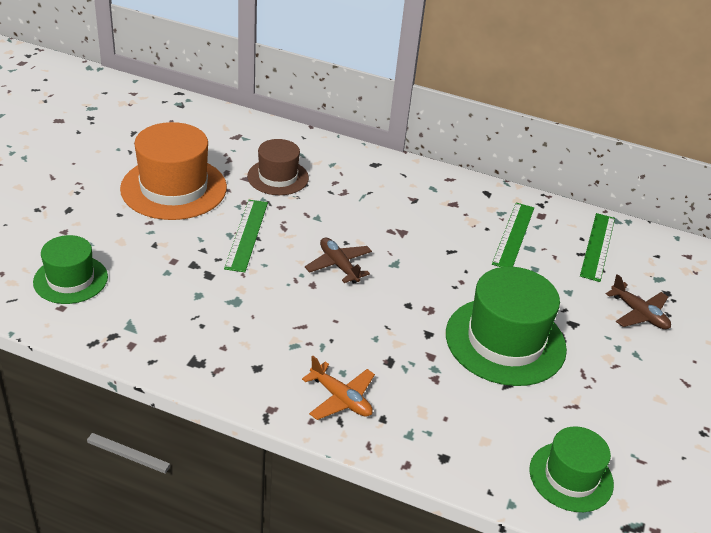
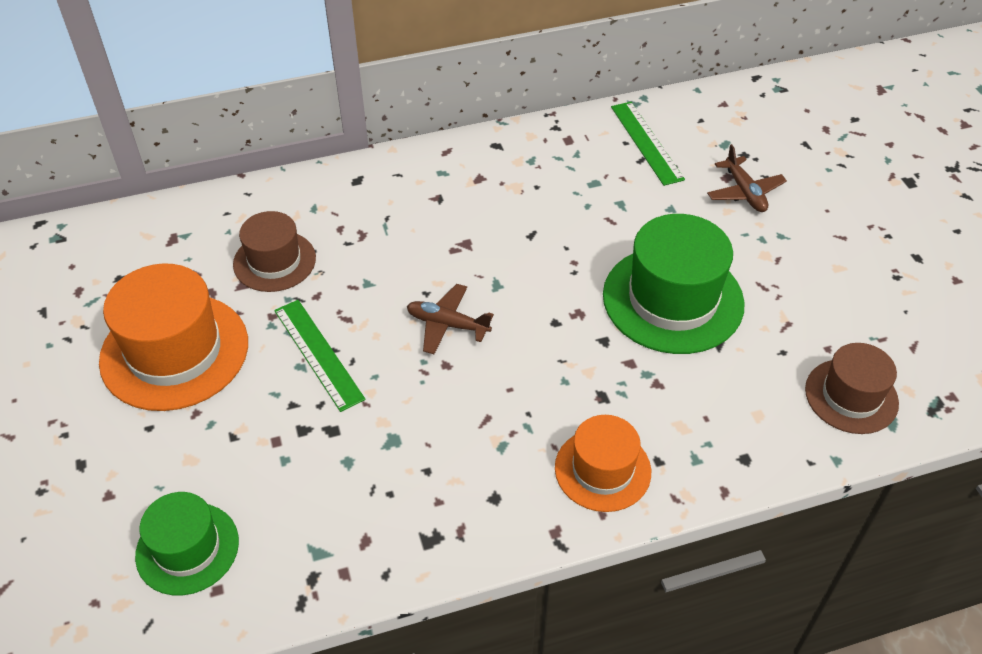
camera: 35 degrees left, 10 degrees up
(340, 398) = (602, 470): orange plane -> orange hat
(514, 235) = (567, 178): green ruler -> none
(571, 476) = (851, 396): green hat -> brown hat
(639, 314) = (744, 192): brown plane -> brown plane turned 60 degrees clockwise

